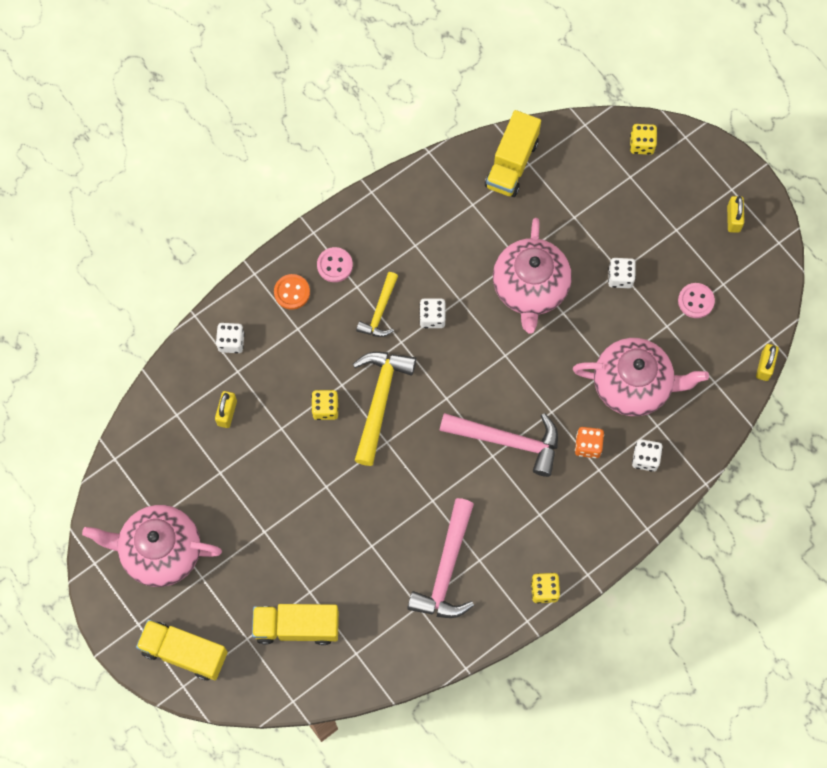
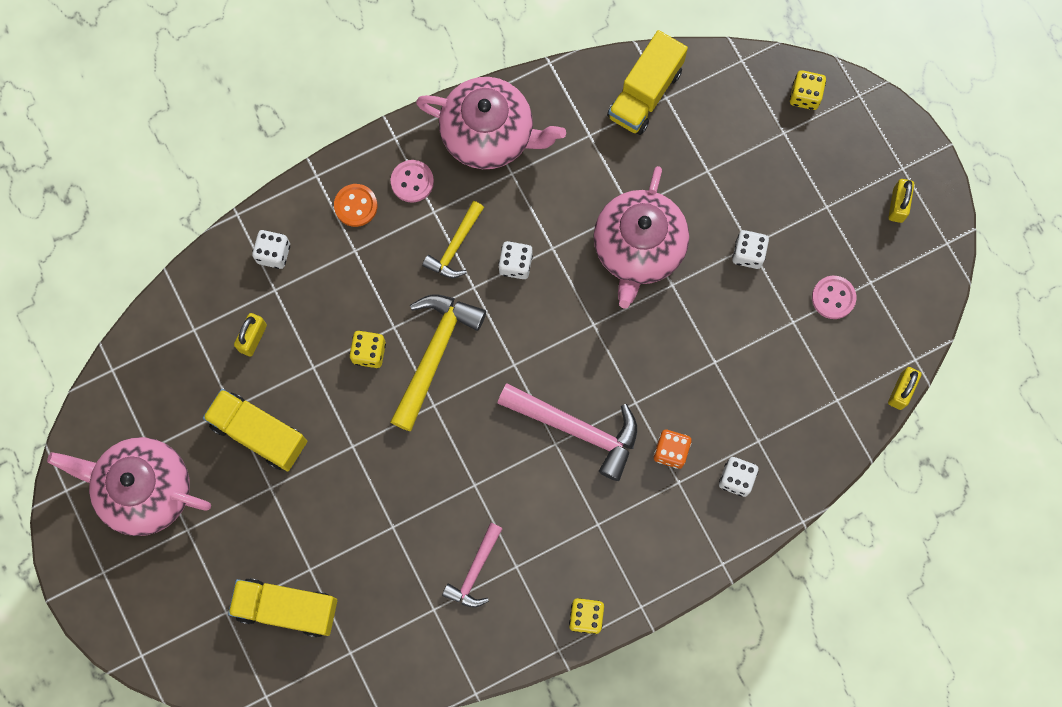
camera: 10 degrees right, 5 degrees up
(184, 652) = (150, 616): yellow truck -> yellow truck (259, 433)
(446, 569) = (475, 571): pink hammer -> pink hammer, size x0.59
(633, 385) = (738, 387): pink teapot -> pink teapot (489, 135)

